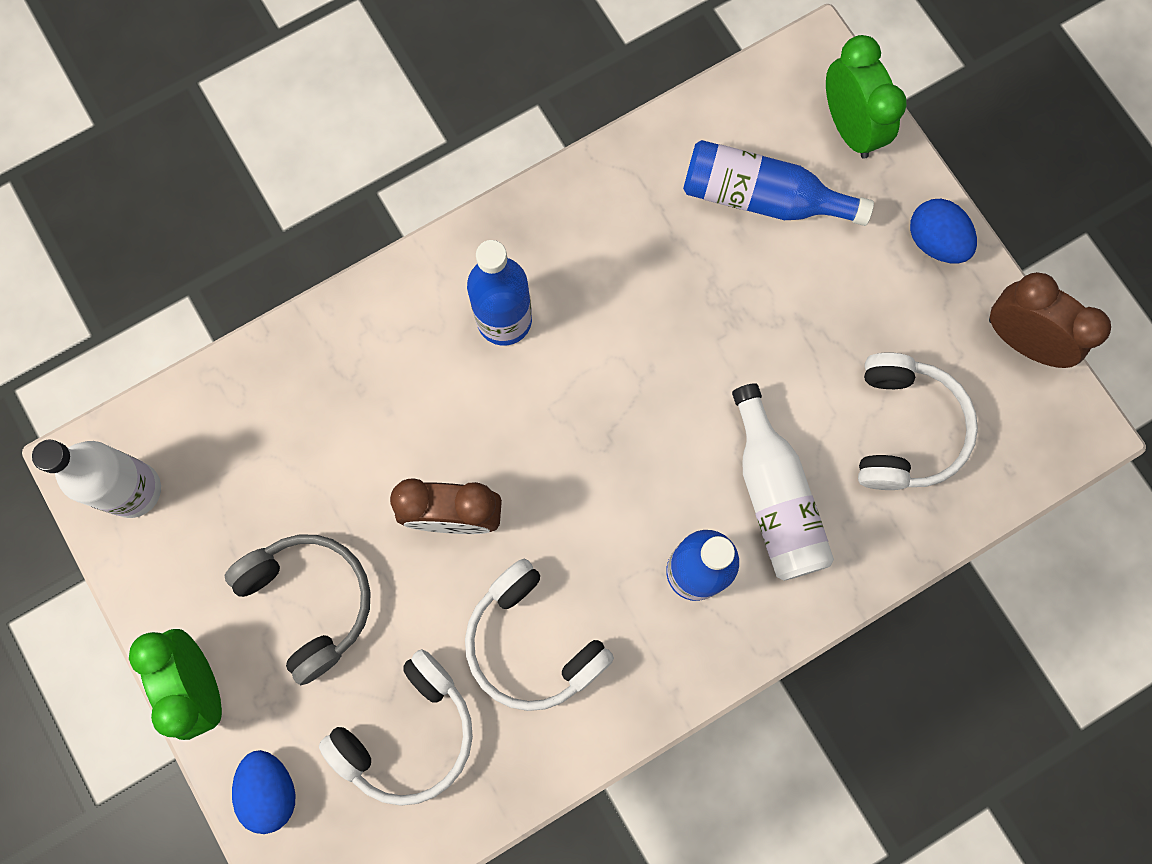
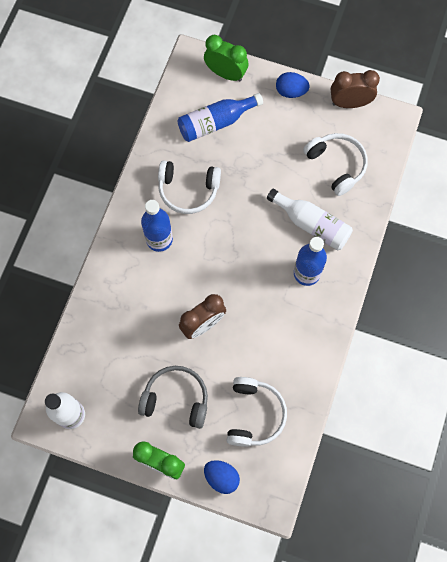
camera: 40 degrees left, 5 degrees down
(532, 642) = (271, 345): white headphones -> white headphones (188, 190)

